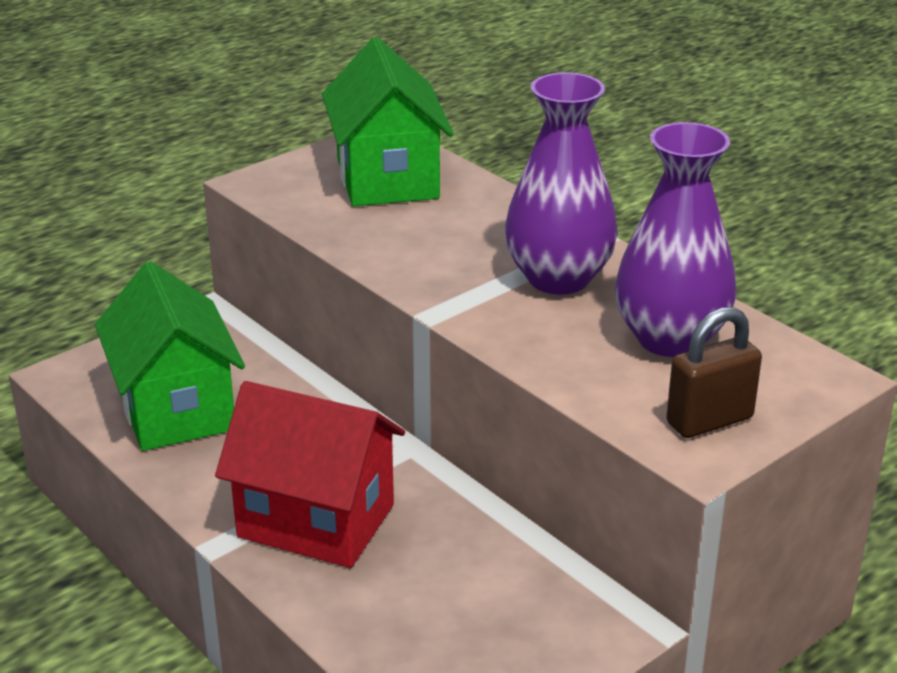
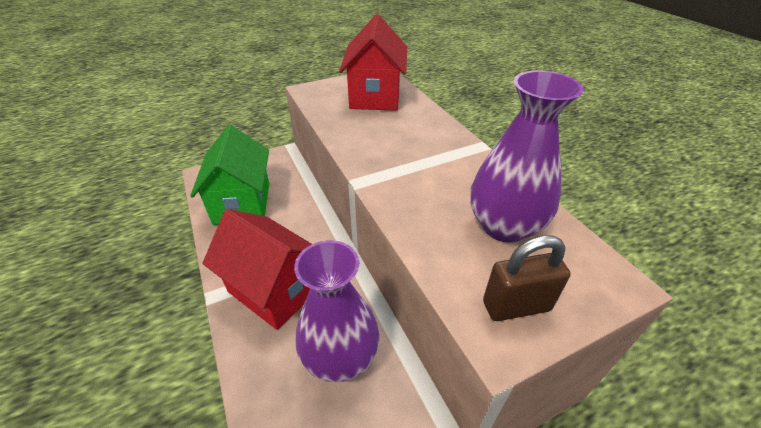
camera: 15 degrees right, 10 degrees up
(387, 179) = (375, 96): green house -> red house
(558, 278) = (445, 169): purple vase -> purple vase (340, 357)

